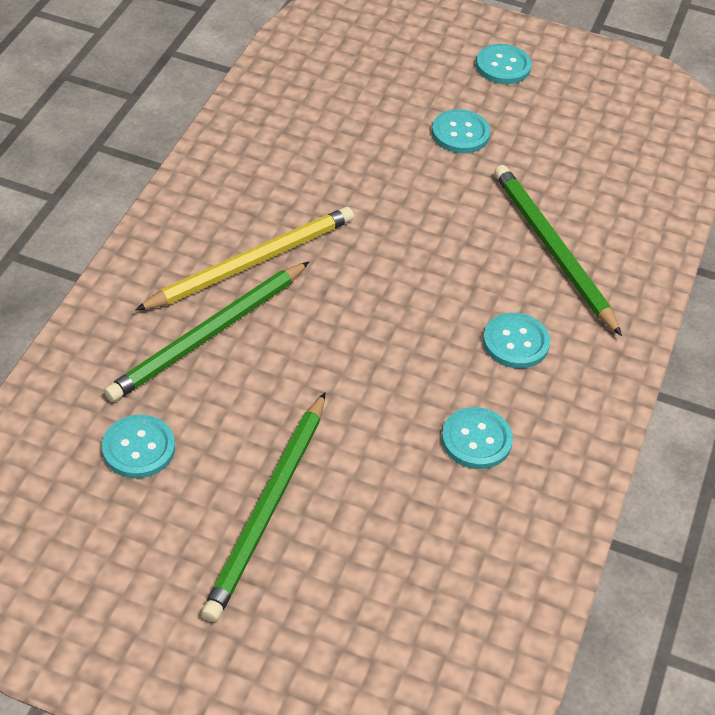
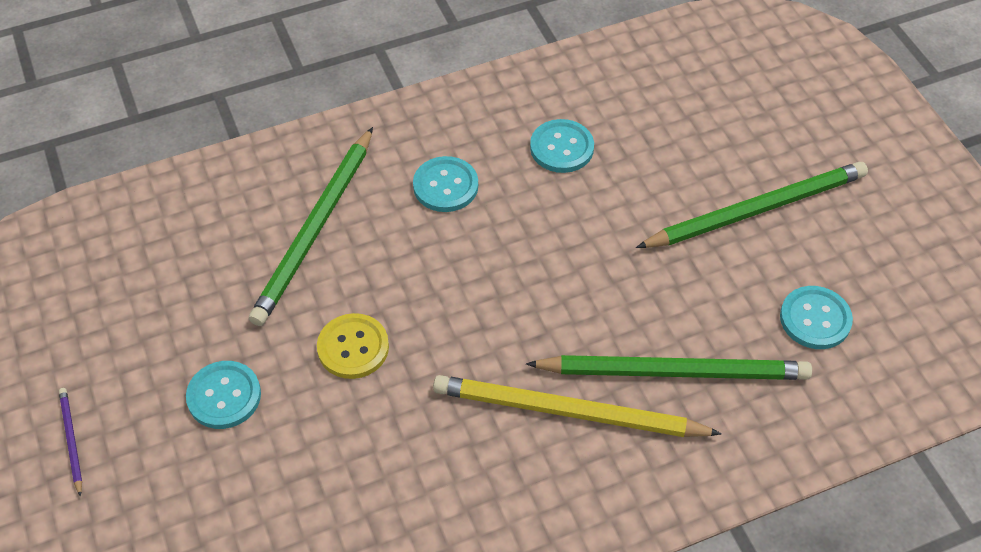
camera: 130 degrees left, 5 degrees up
(427, 204) = (353, 347): none -> yellow button
(503, 66) = (71, 440): turquoise button -> purple pencil

